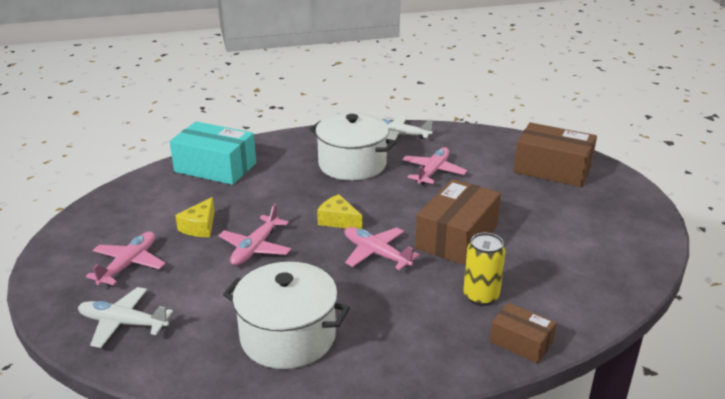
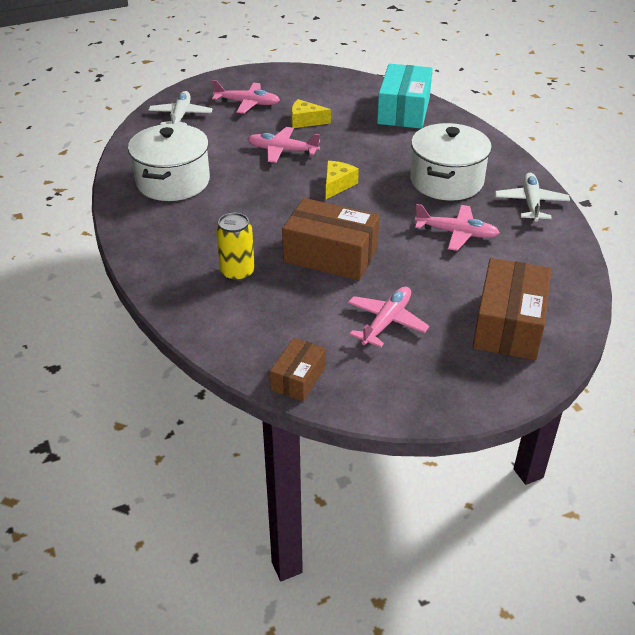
camera: 80 degrees right, 10 degrees up
(376, 254) = (289, 211): pink plane -> pink plane (386, 322)
(521, 342) = (176, 297): brown box -> brown box (298, 378)

